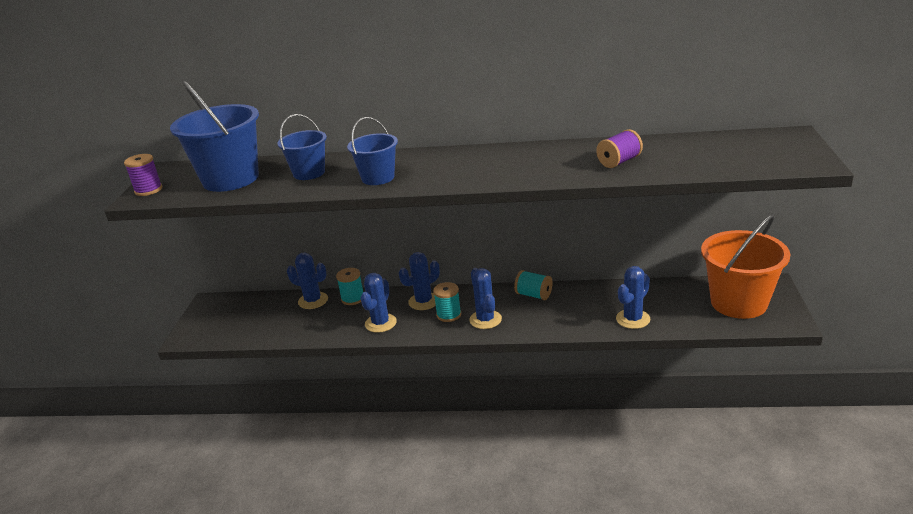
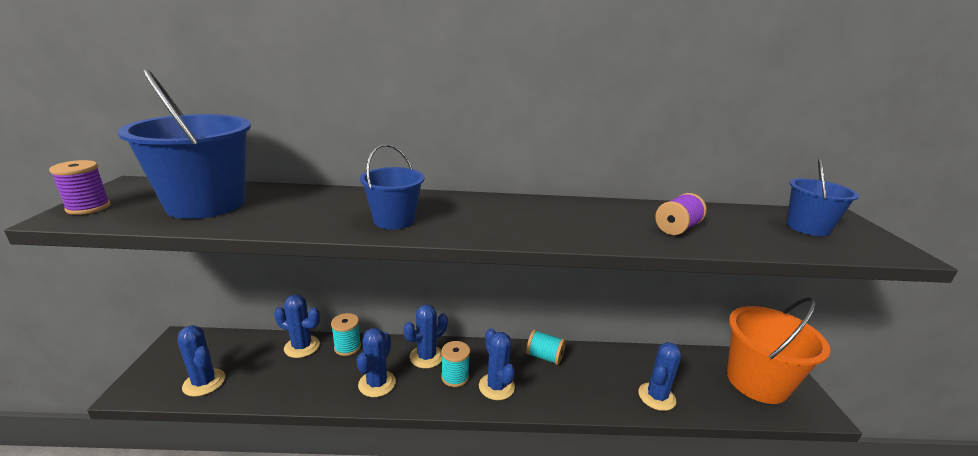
camera: 10 degrees left, 5 degrees down
(239, 330) = (204, 382): none -> blue cactus
(309, 173) = (308, 206): blue bucket -> blue bucket (807, 227)

